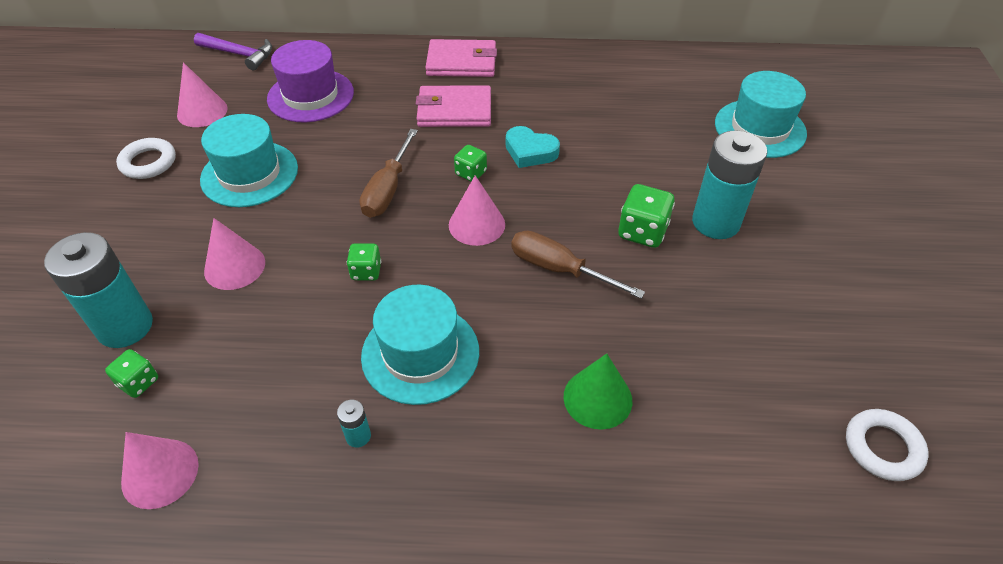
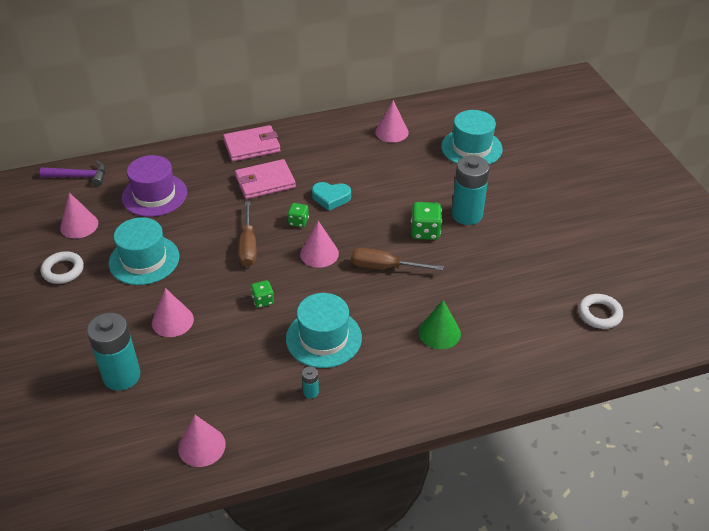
camera: 20 degrees left, 5 degrees down
(138, 382) = (154, 404): green dice -> none
(653, 83) = (391, 132): none -> pink cone

